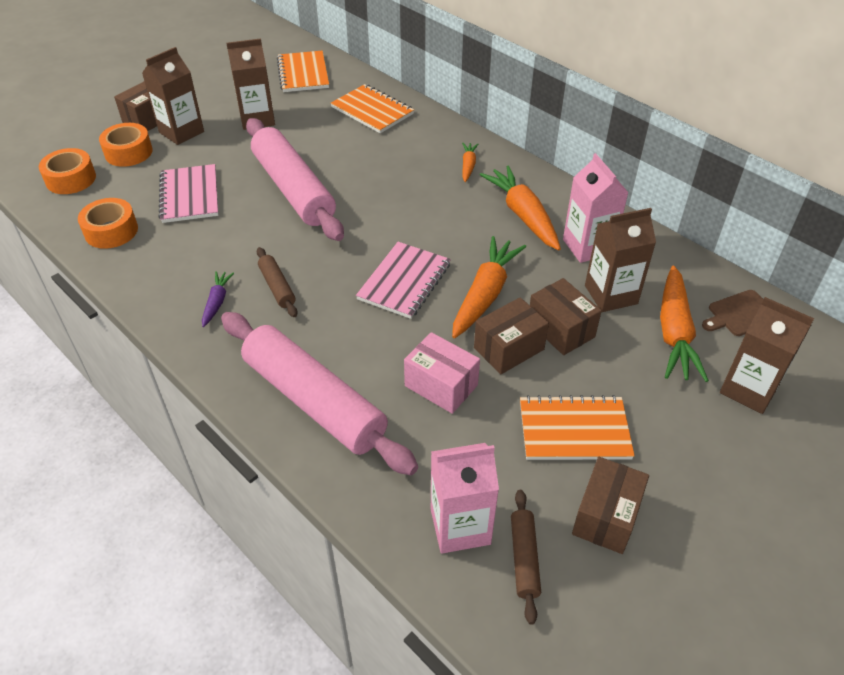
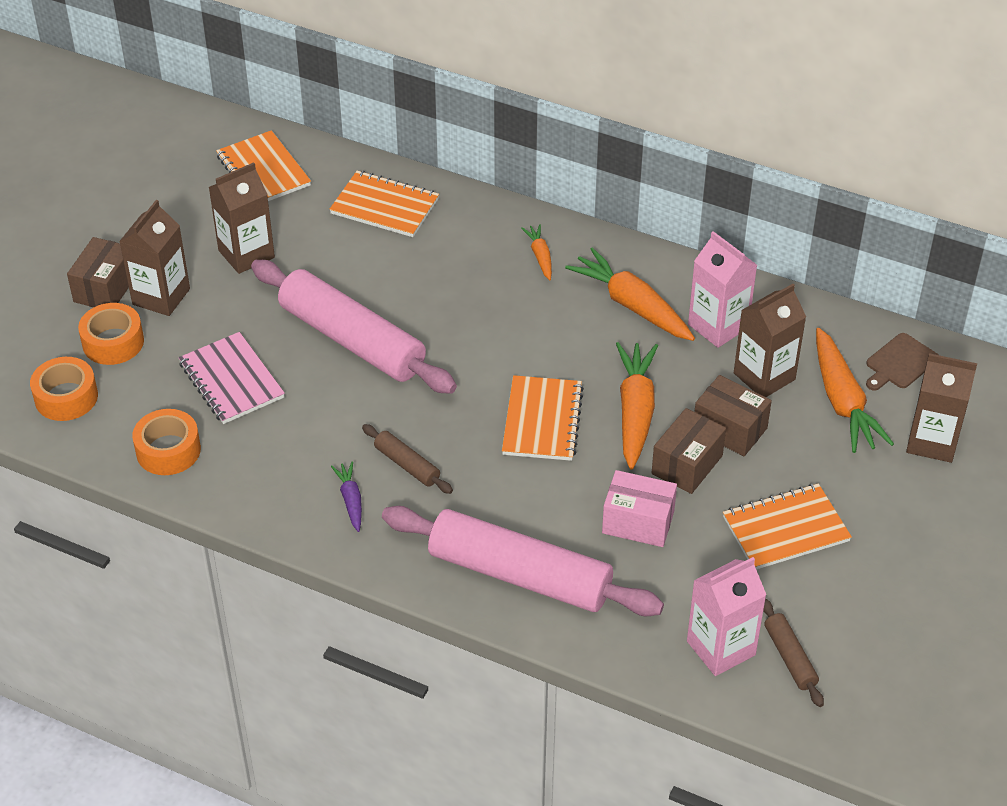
camera: 20 degrees left, 0 degrees up
(404, 281) = (542, 420): pink notebook -> orange notebook
(606, 516) = (846, 600): brown box -> none

